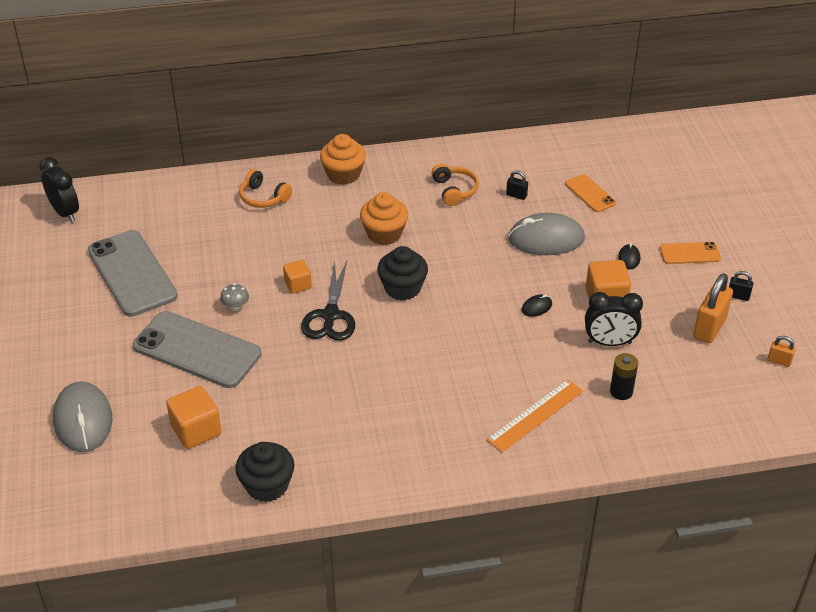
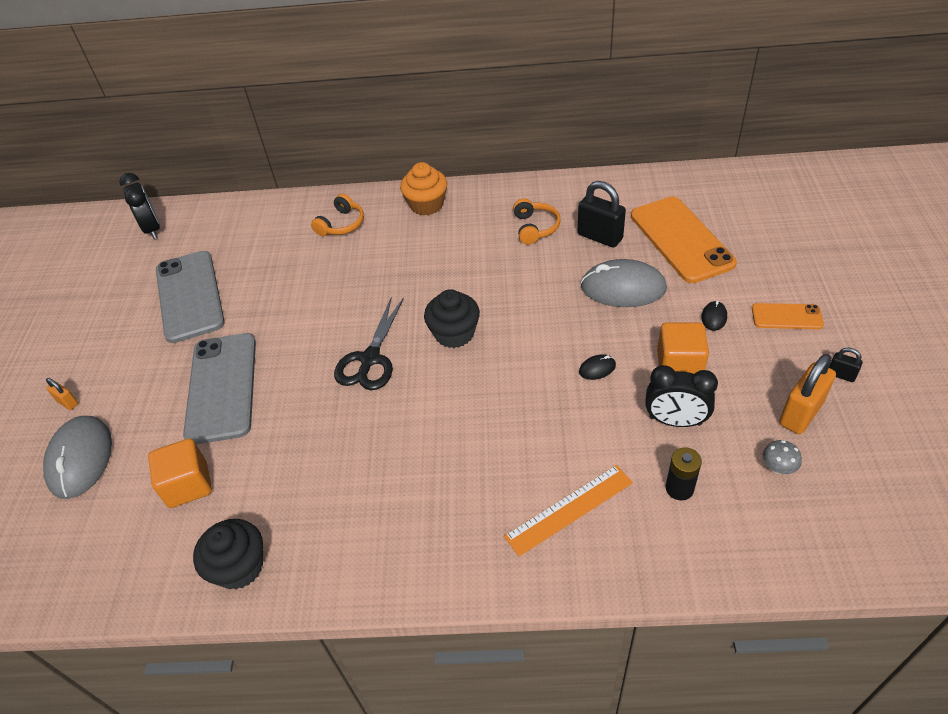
camera: 15 degrees right, 5 degrees up
(197, 350) = (222, 387): grey phone -> grey phone turned 45 degrees clockwise
(235, 307) = (277, 341): grey mushroom -> grey mushroom (778, 467)
(263, 197) = (341, 224): orange headphones -> orange headphones turned 105 degrees counterclockwise
(298, 284) = (347, 321): orange cube -> none
(384, 233) = (451, 270): orange cupcake -> none
(516, 195) = (600, 237): black padlock -> black padlock, size x2.01
(590, 193) = (681, 239): orange phone -> orange phone, size x1.98
(779, 361) = (887, 467): orange padlock -> orange padlock (68, 402)

